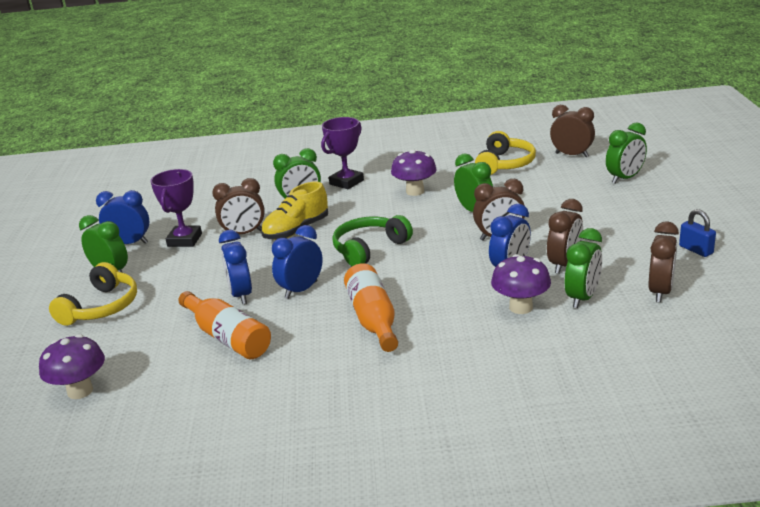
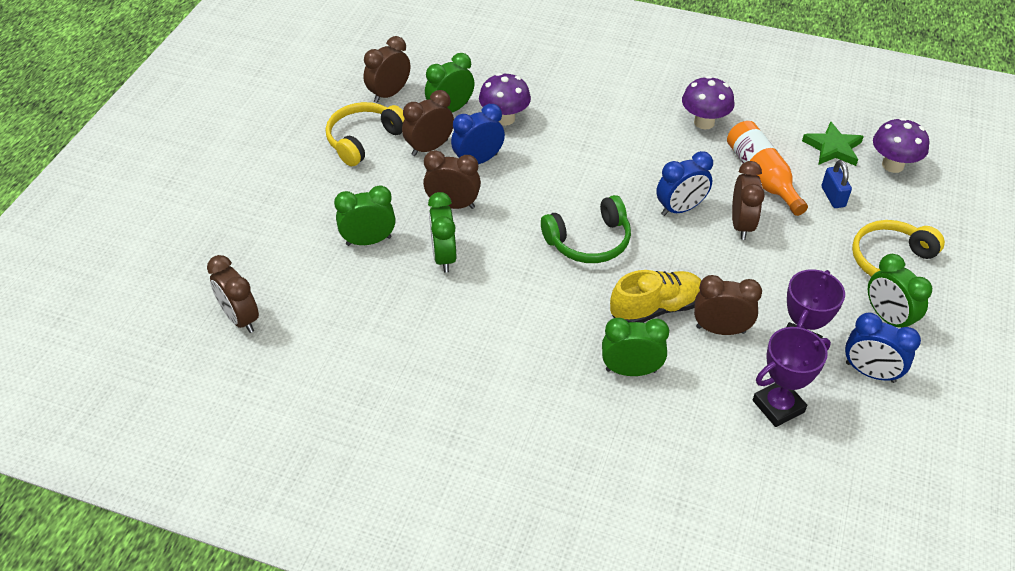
camera: 160 degrees left, 20 degrees up
(149, 388) = (833, 148): none -> green star
(241, 295) = (741, 225): blue clock -> brown clock
(346, 182) = (552, 392): purple trophy -> purple trophy (778, 406)
(373, 319) = (629, 150): orange bottle -> none
(415, 191) = (480, 326): purple mushroom -> purple mushroom (704, 122)
(505, 164) = (332, 338): yellow headphones -> yellow headphones (364, 140)
(625, 178) = (243, 243): green clock -> green clock (368, 241)
(696, 250) = (311, 122): blue padlock -> blue padlock (833, 197)

